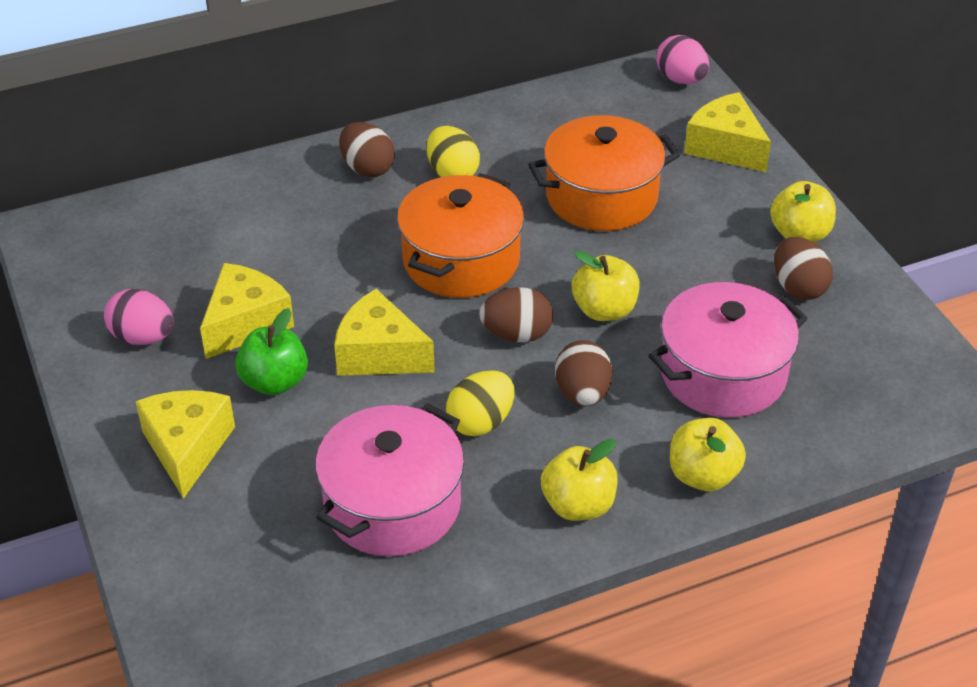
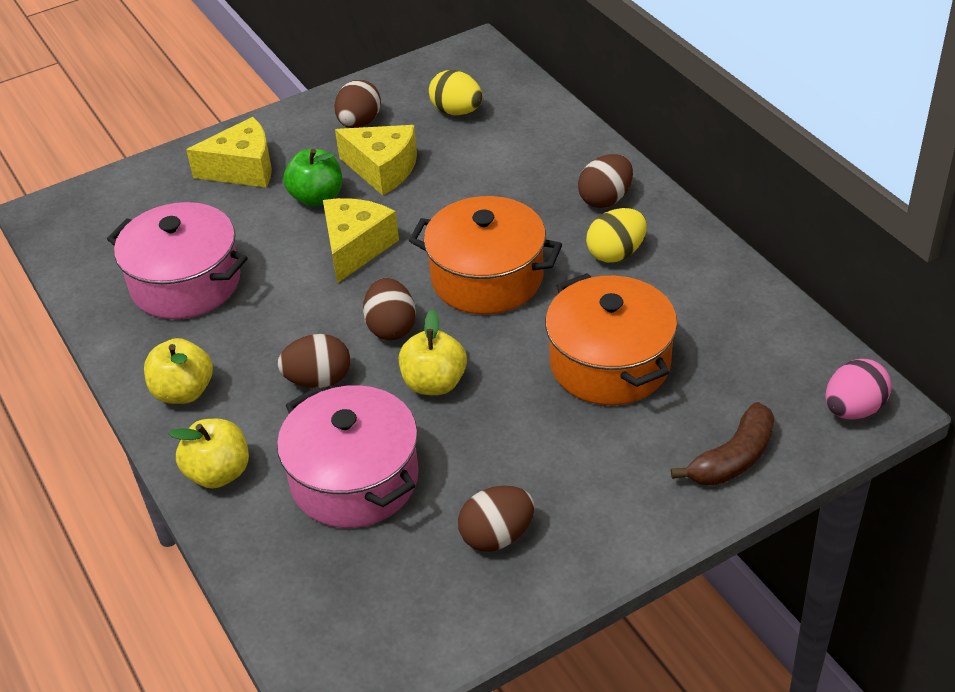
camera: 85 degrees right, 0 degrees up
(143, 337) = (359, 123): pink egg -> brown egg
(481, 422) = (278, 319): yellow egg -> yellow egg (457, 111)
(725, 147) = (733, 458): yellow cheese -> brown banana
(799, 234) = (590, 534): yellow apple -> none

